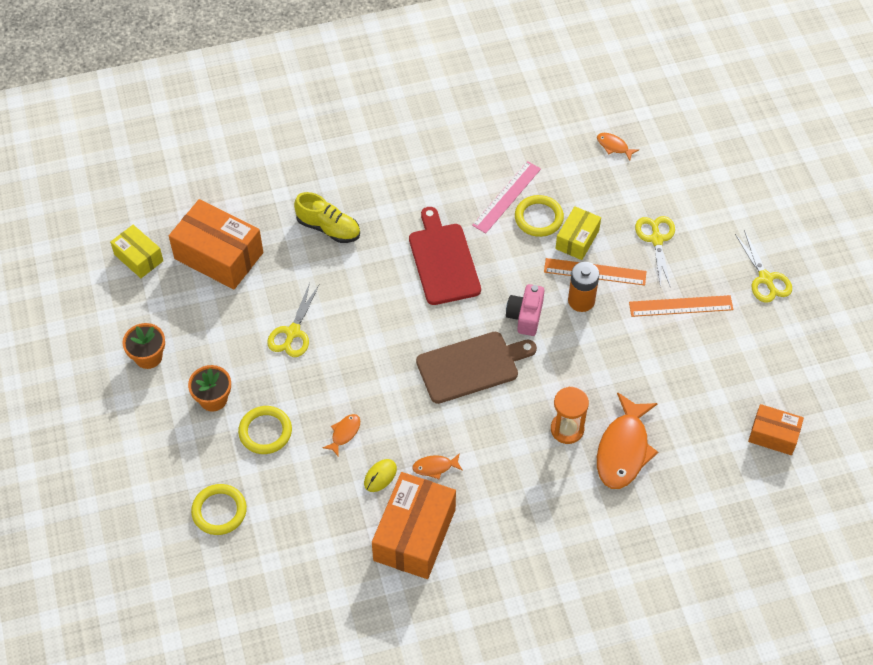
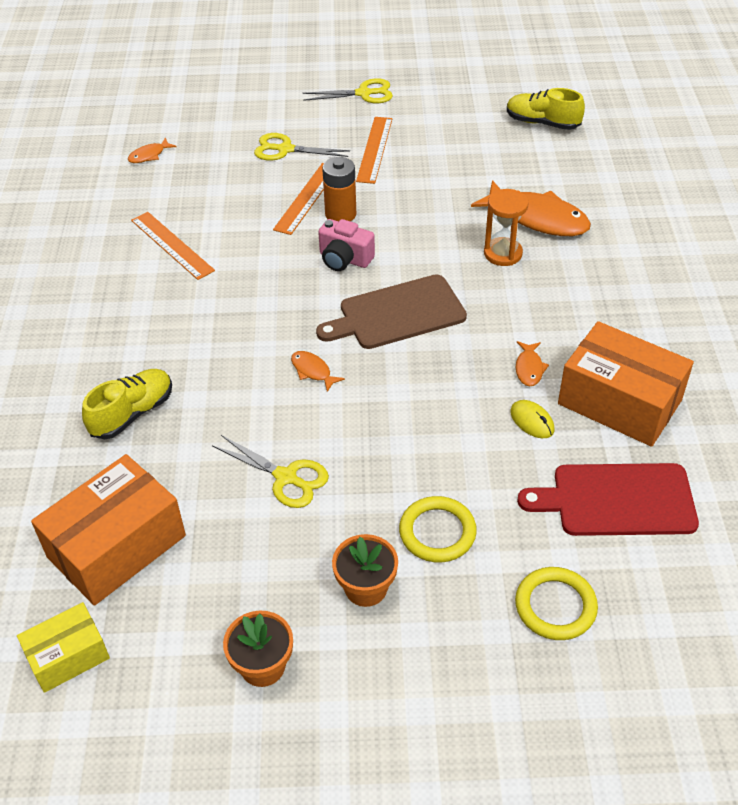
camera: 75 degrees left, 10 degrees down
(344, 433) = (461, 447): orange fish -> orange fish (313, 371)
(443, 260) = (237, 313): red cutting board -> red cutting board (617, 500)
(471, 366) = (397, 314): brown cutting board -> brown cutting board turned 105 degrees counterclockwise
(507, 197) = (172, 245): pink ruler -> orange ruler
(539, 218) = (215, 226): yellow ring -> none
(577, 239) = (258, 203): yellow box -> none
(773, 435) = (542, 123): orange box -> yellow shoe

